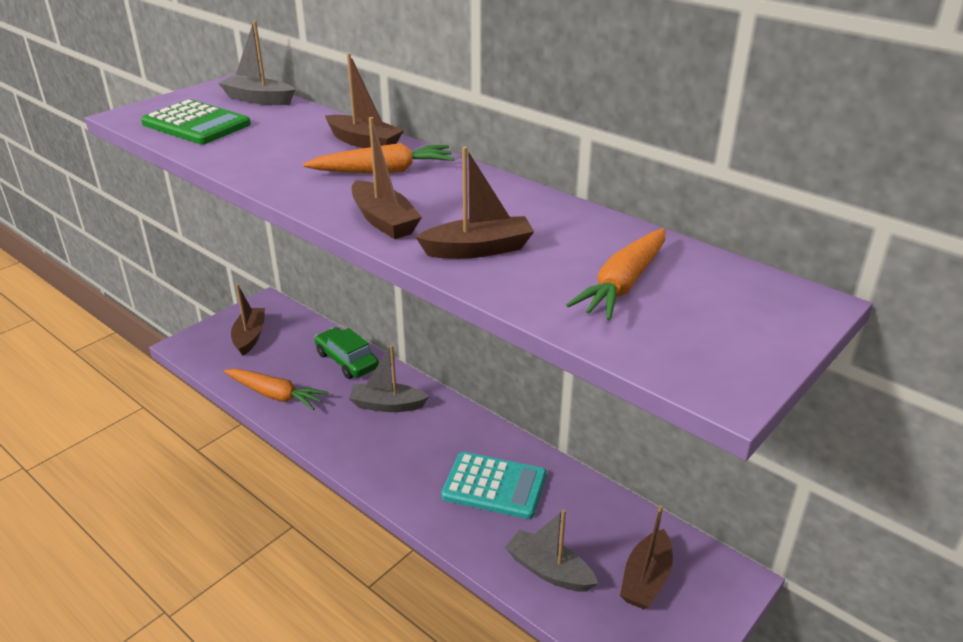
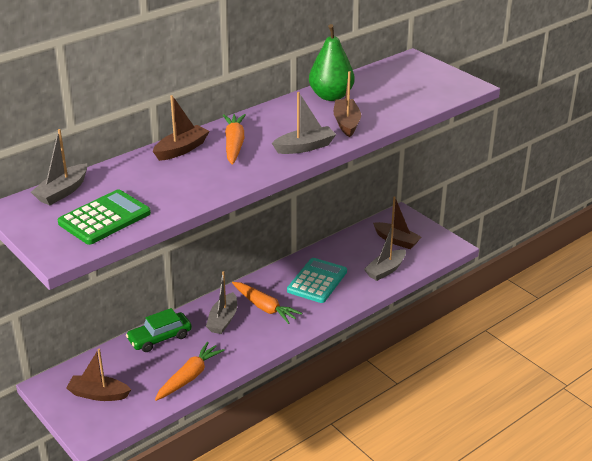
camera: 80 degrees left, 0 degrees up
(384, 221) = (304, 147): brown boat -> grey boat
(576, 228) = (331, 96): none -> green pear
(623, 284) = (389, 93): orange carrot -> orange carrot (265, 307)

